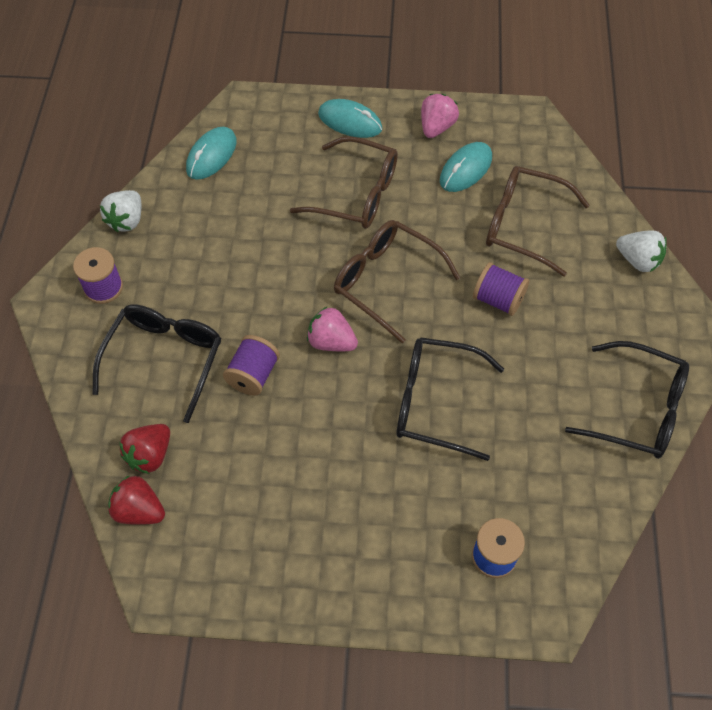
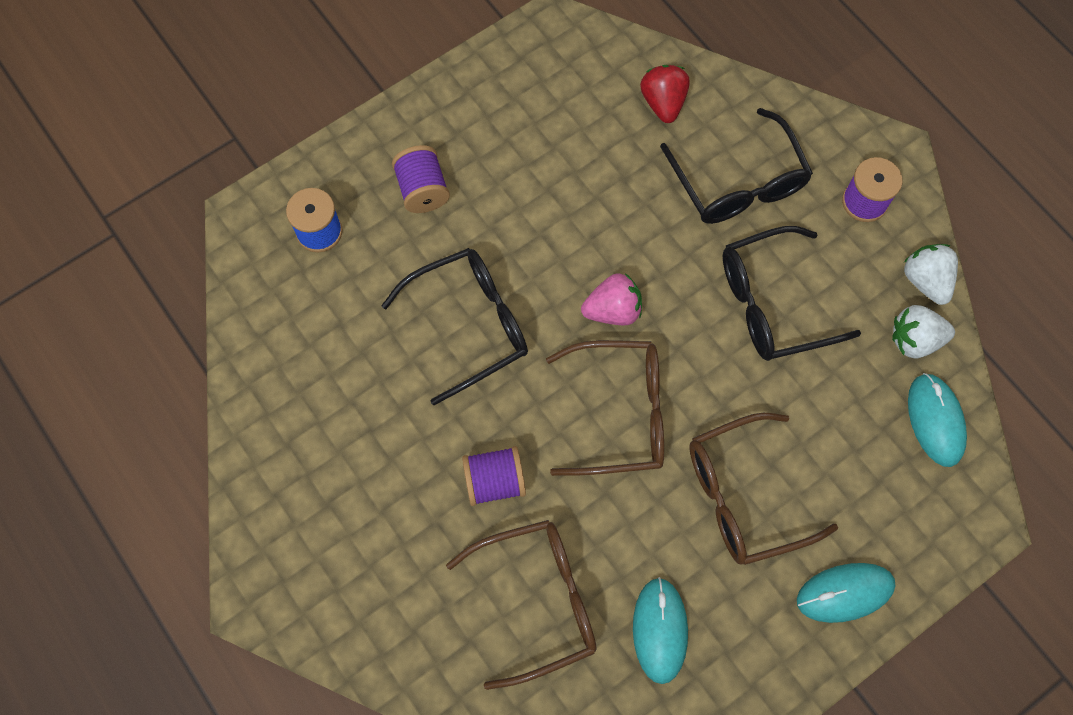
camera: 140 degrees right, 10 degrees up
(139, 510) = (626, 61): red strawberry -> none
(253, 375) = (650, 227): purple spool -> purple spool (422, 190)
(436, 127) = (744, 669): pink strawberry -> none
(638, 260) = (382, 653): white strawberry -> white strawberry (915, 340)
(638, 410) = (276, 462): black glasses -> black glasses (771, 304)

